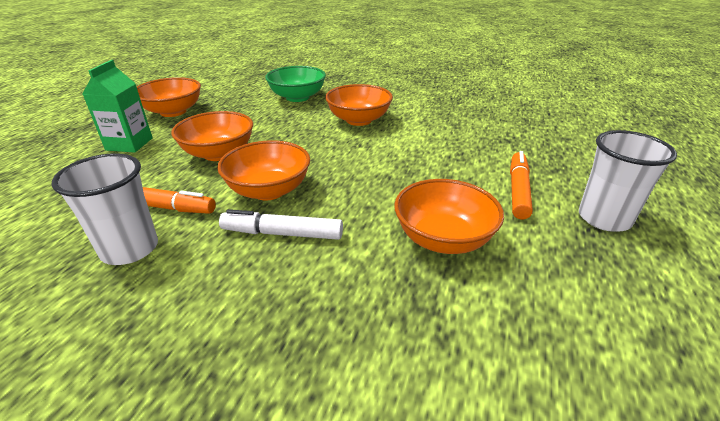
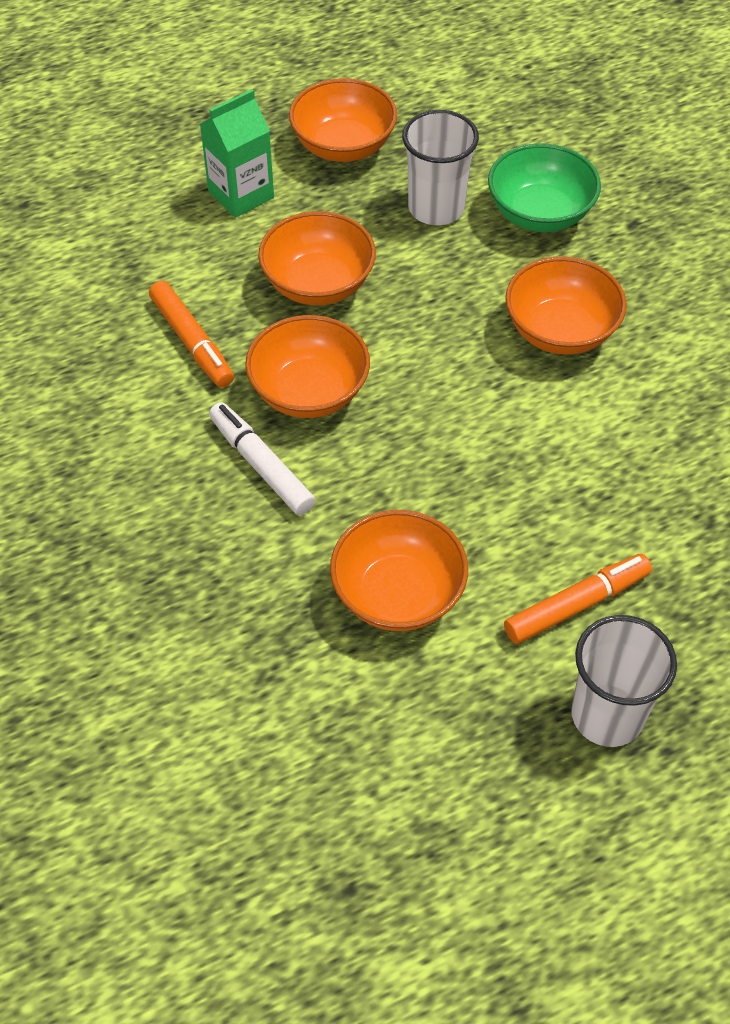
camera: 45 degrees right, 20 degrees up
(130, 249) = (124, 383): white cup -> white cup (436, 208)

